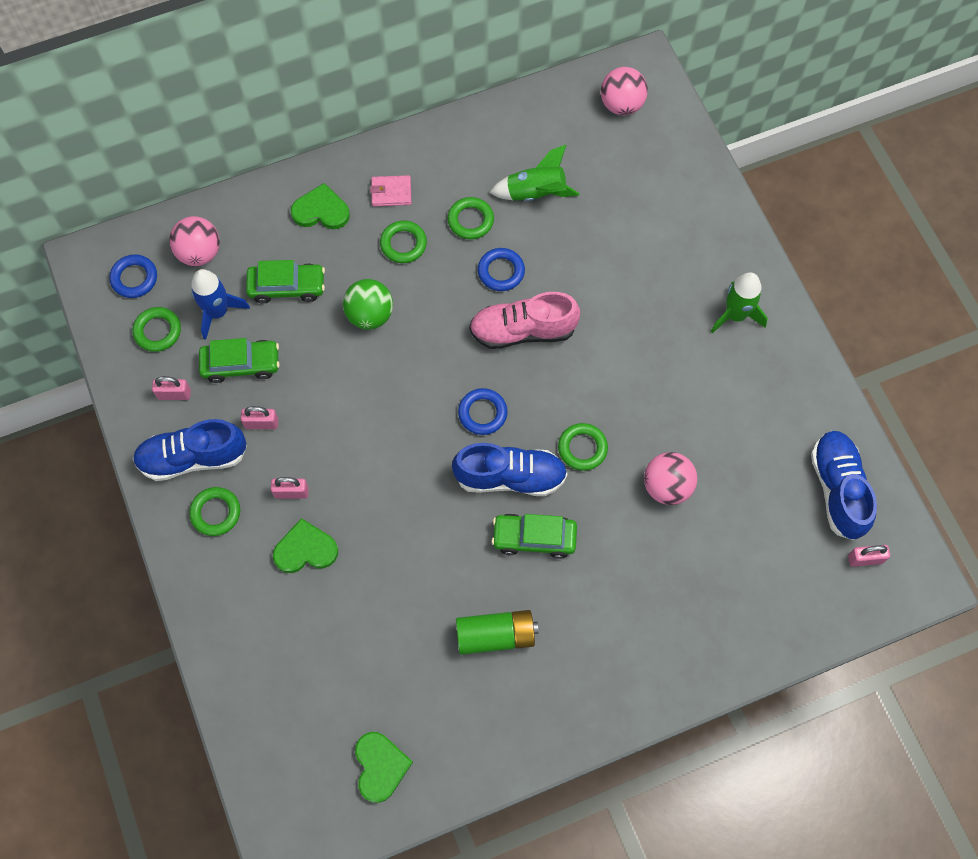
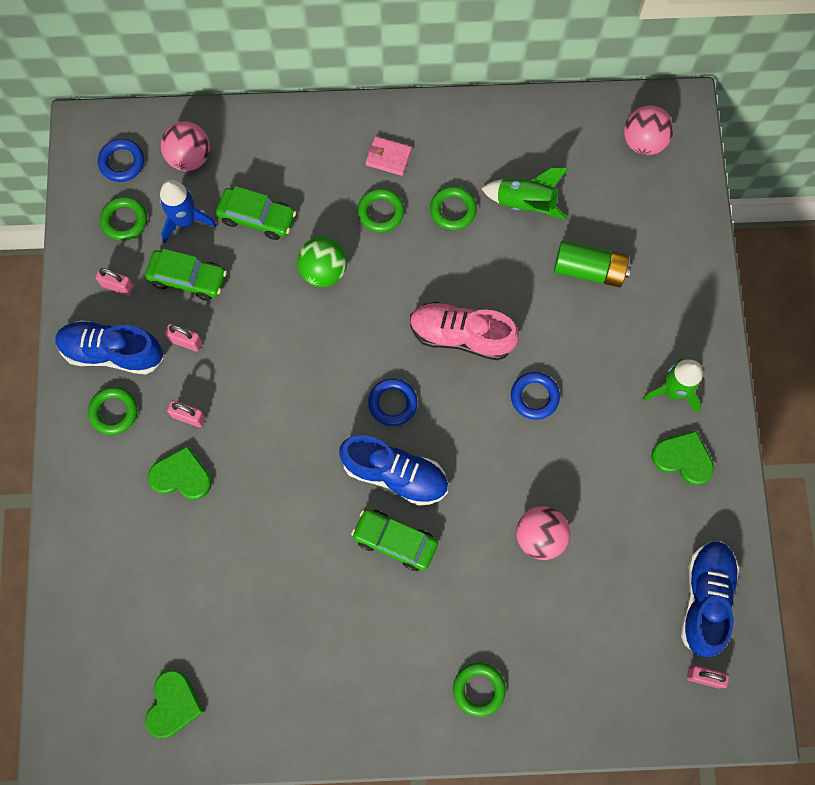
camera: 20 degrees right, 5 degrees up
(321, 210) = (316, 153): green heart -> green heart (683, 458)
(495, 635) = (324, 621): green battery -> green battery (589, 270)
(501, 271) = (462, 270): blue ring -> blue ring (534, 397)
(582, 448) = (473, 471): green ring -> green ring (479, 689)

